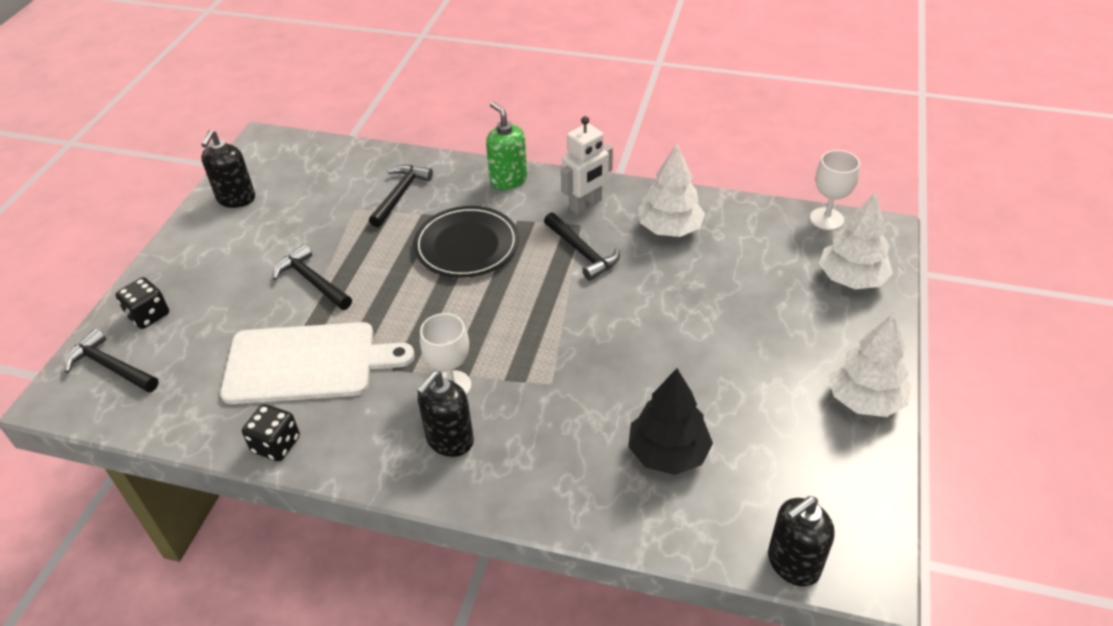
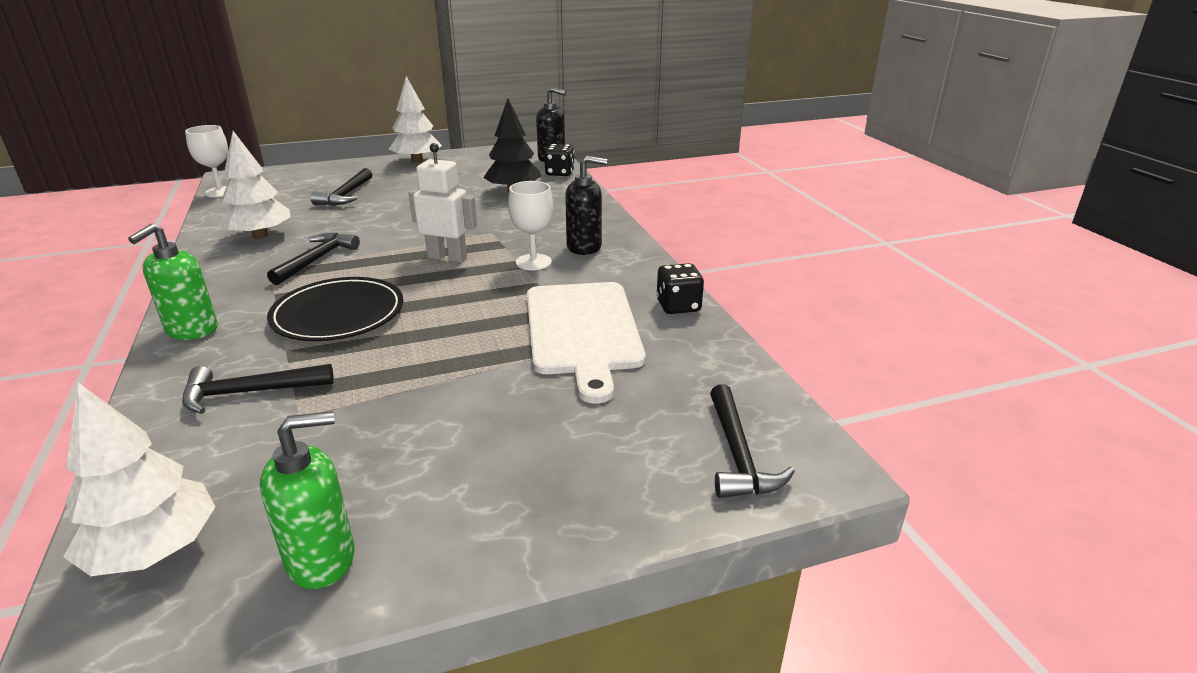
camera: 125 degrees left, 15 degrees down
(148, 315) = (639, 480): black dice -> black dice (559, 173)
(236, 199) = (322, 559): black soap dispenser -> green soap dispenser
(307, 363) = (582, 331): white cutting board -> white cutting board turned 150 degrees counterclockwise
(312, 281) = (467, 382): black hammer -> black hammer (346, 195)
(585, 205) = (232, 277): white robot -> white robot (447, 257)
(851, 279) = (297, 177): white tree -> white tree (153, 550)

